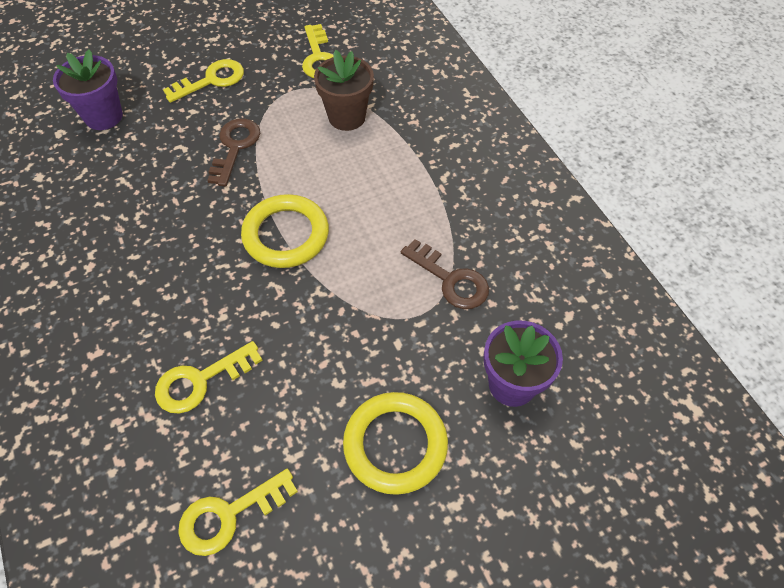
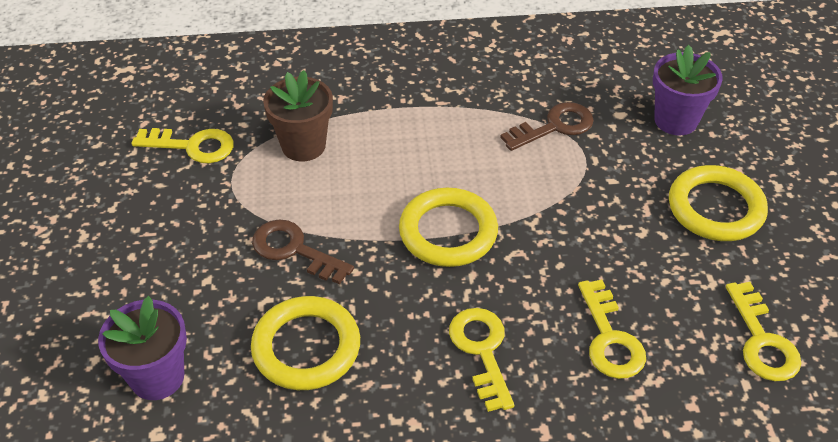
camera: 70 degrees left, 10 degrees down
(145, 183) = (306, 347): none -> yellow ring
(211, 80) = (163, 251): yellow key -> yellow key (482, 351)

